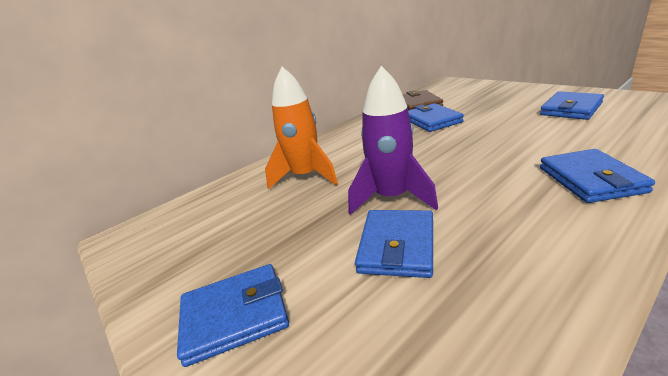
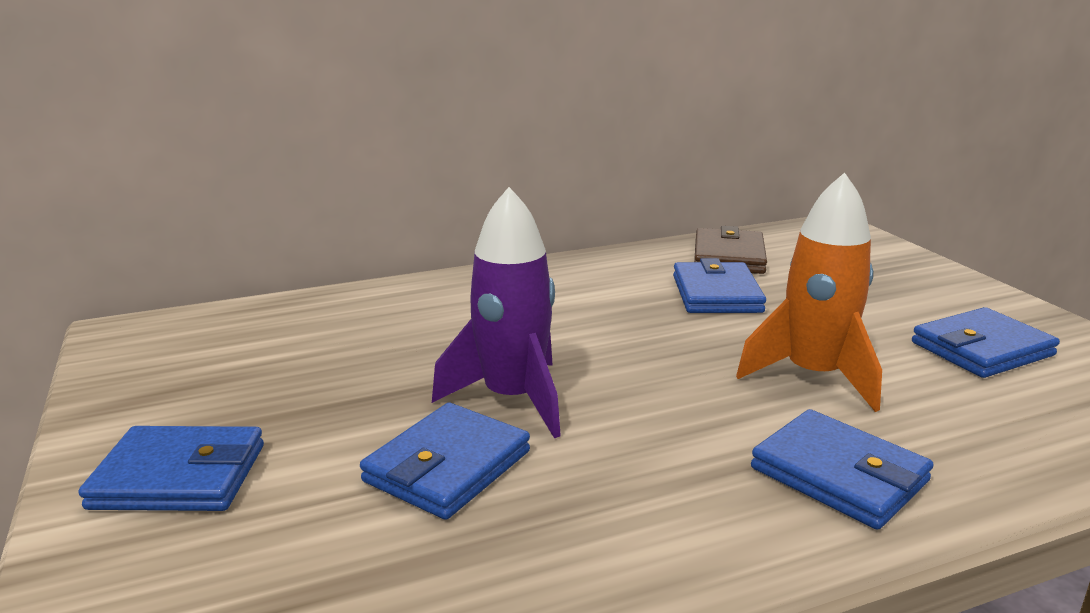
camera: 15 degrees right, 5 degrees down
(305, 176) = (427, 325): orange rocket -> orange rocket (812, 376)
(590, 179) = (839, 475): blue wallet -> blue wallet turned 60 degrees counterclockwise

